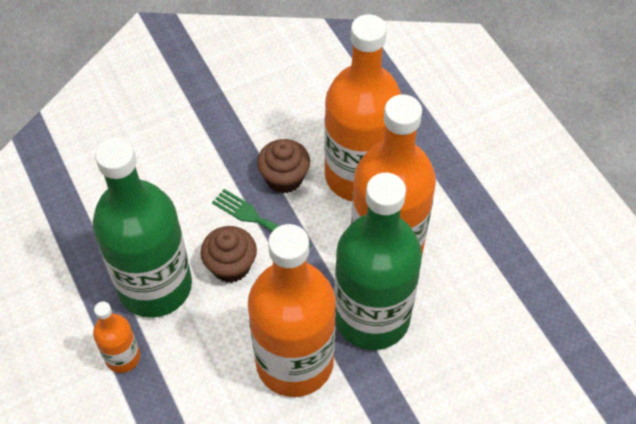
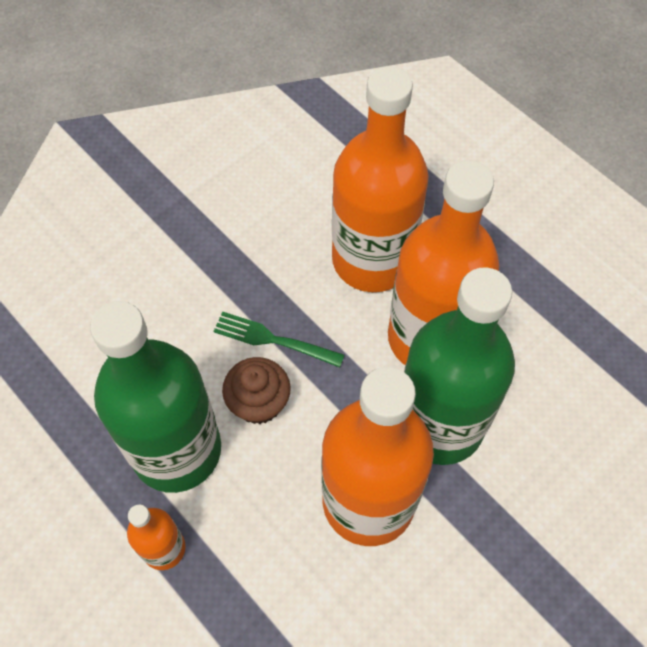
camera: 15 degrees left, 5 degrees up
(284, 178) = (288, 282): brown cupcake -> none

